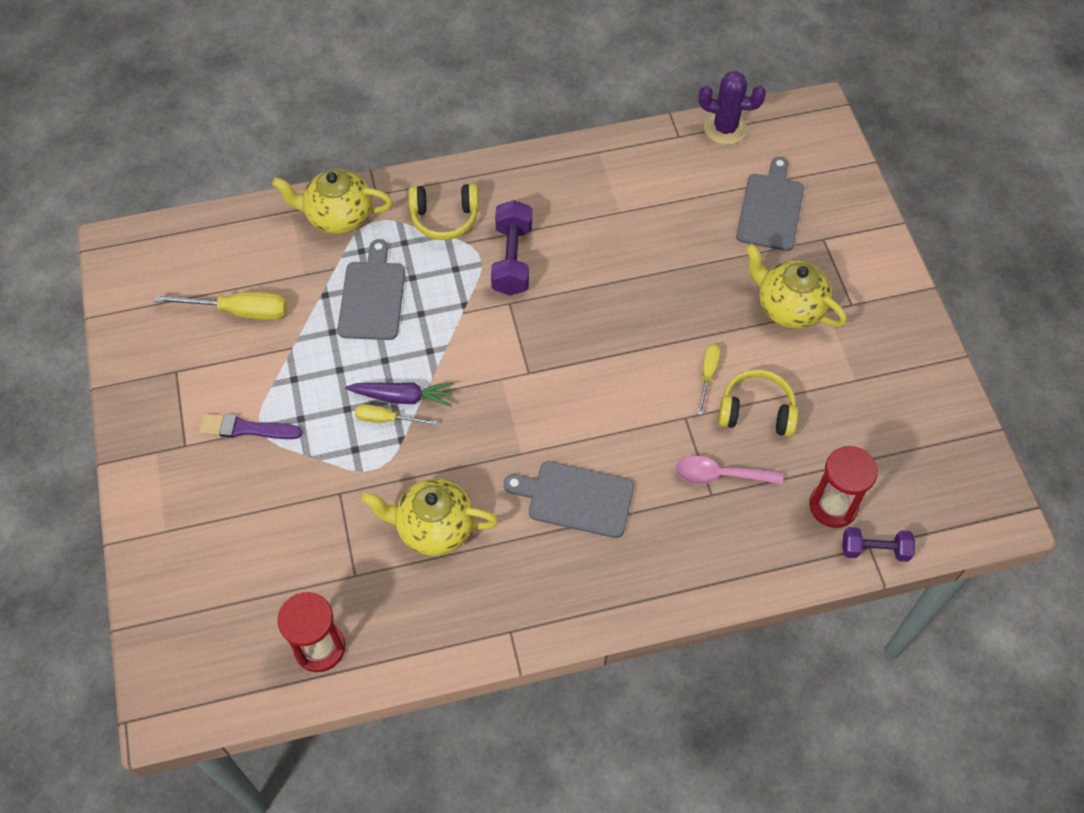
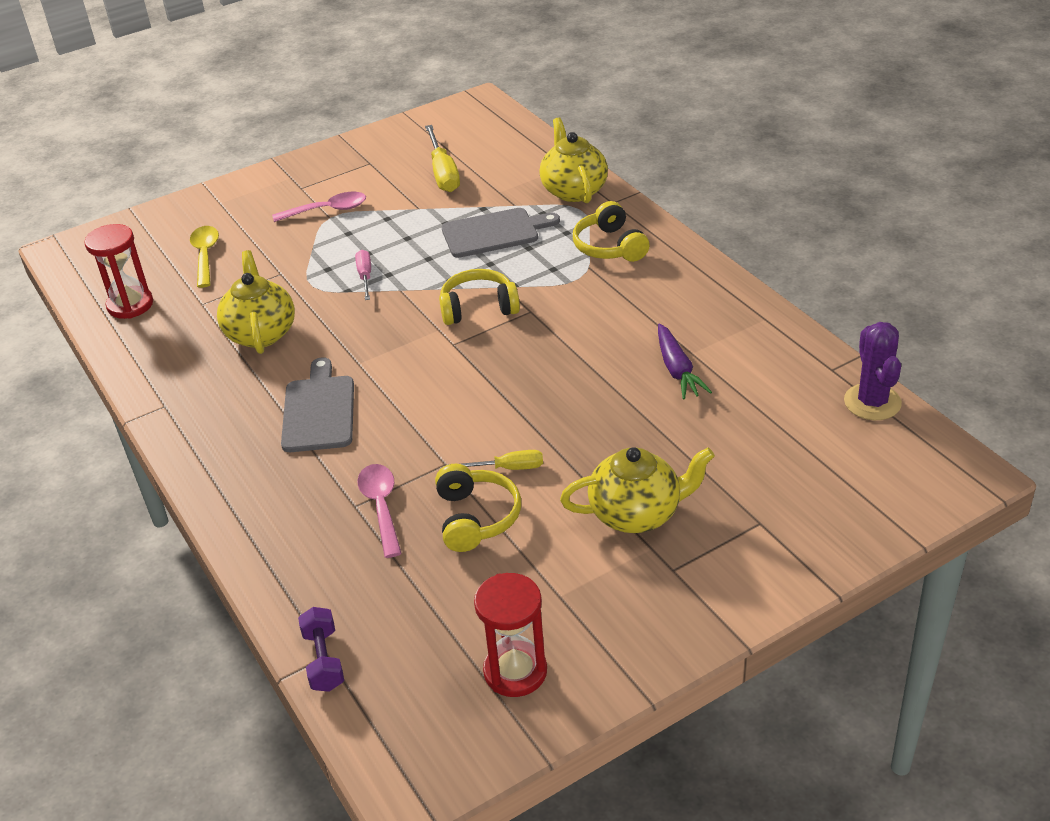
camera: 75 degrees right, 20 degrees down
(246, 429) = (327, 210): purple brush -> pink spoon
(265, 560) = (205, 255): none -> yellow spoon
(386, 419) = (365, 276): yellow screwdriver -> pink screwdriver
(403, 397) = (392, 279): purple carrot -> purple carrot (677, 370)
(485, 340) = (478, 308): none -> yellow headphones
(512, 259) = (584, 299): purple dumbbell -> none
(770, 209) = (775, 466): grey cutting board -> none
(789, 307) = (636, 513): yellow teapot -> yellow teapot turned 60 degrees clockwise
(833, 506) = (372, 610): red hourglass -> red hourglass (515, 671)

